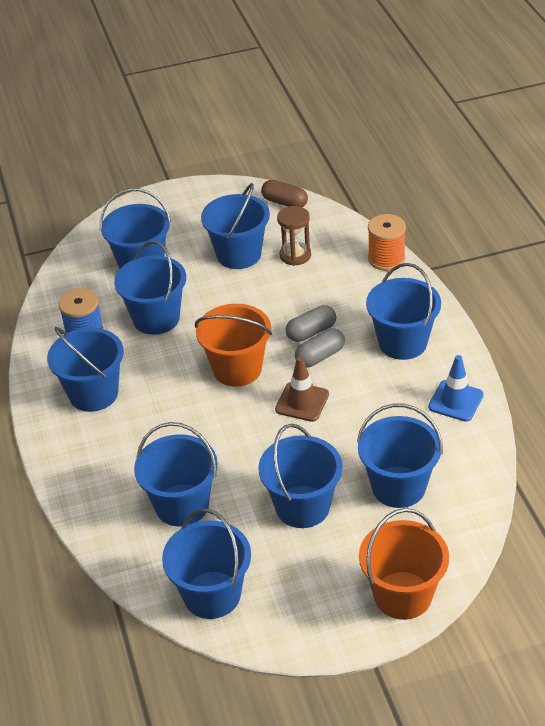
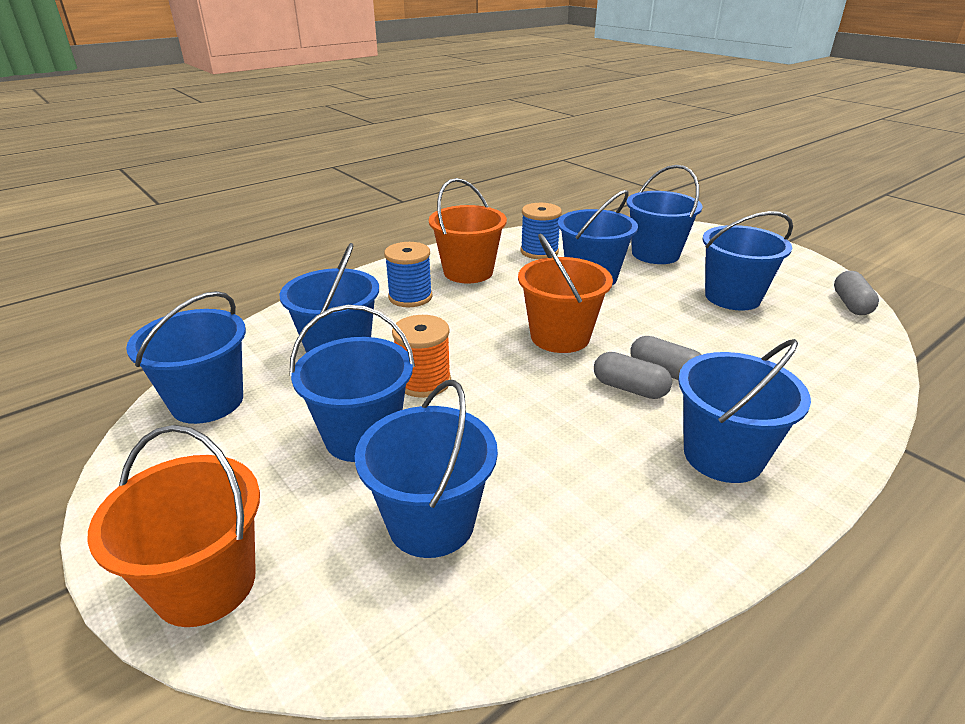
camera: 65 degrees right, 10 degrees down
(93, 393) = (468, 272): blue bucket -> orange bucket
(117, 443) = (410, 297): none -> blue spool
(284, 202) = (851, 304): brown capsule -> grey capsule
(295, 255) = (777, 331): brown hourglass -> none
(302, 402) = (541, 393): brown traffic cone -> none
(386, 259) = (865, 400): orange spool -> orange spool (424, 382)
(455, 401) = (652, 548): blue traffic cone -> none

